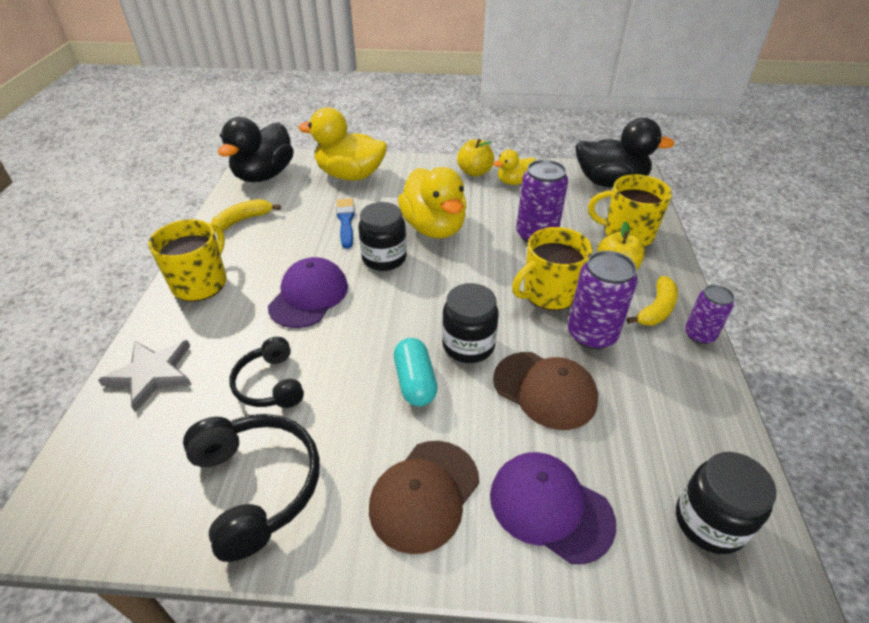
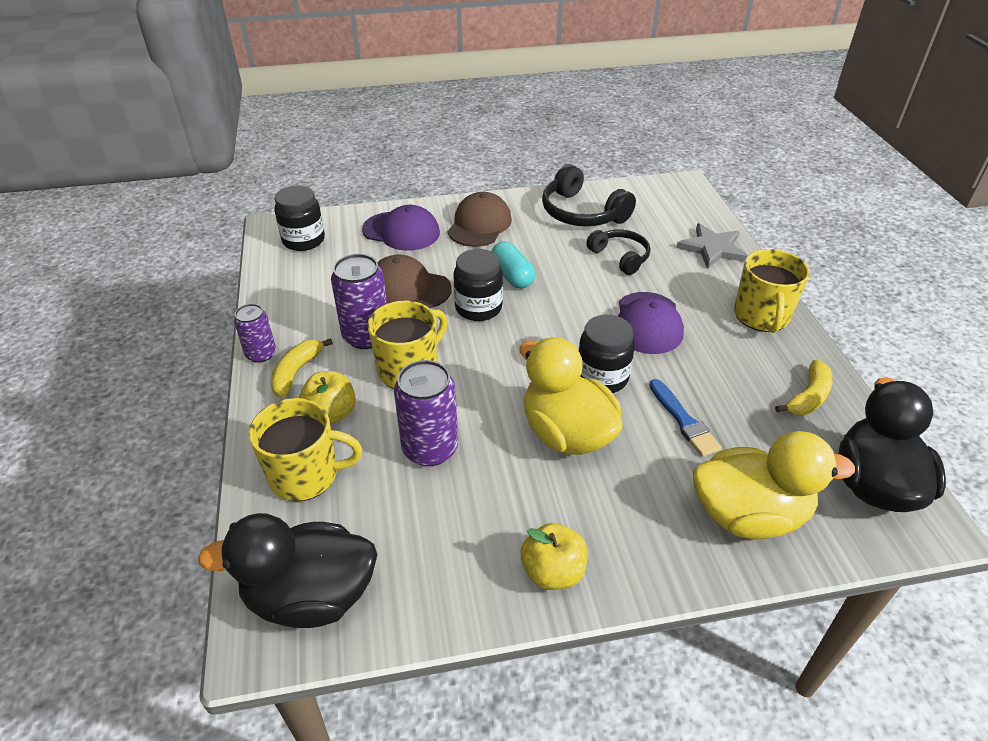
camera: 165 degrees right, 0 degrees up
(514, 182) = (478, 559): yellow duck -> none

